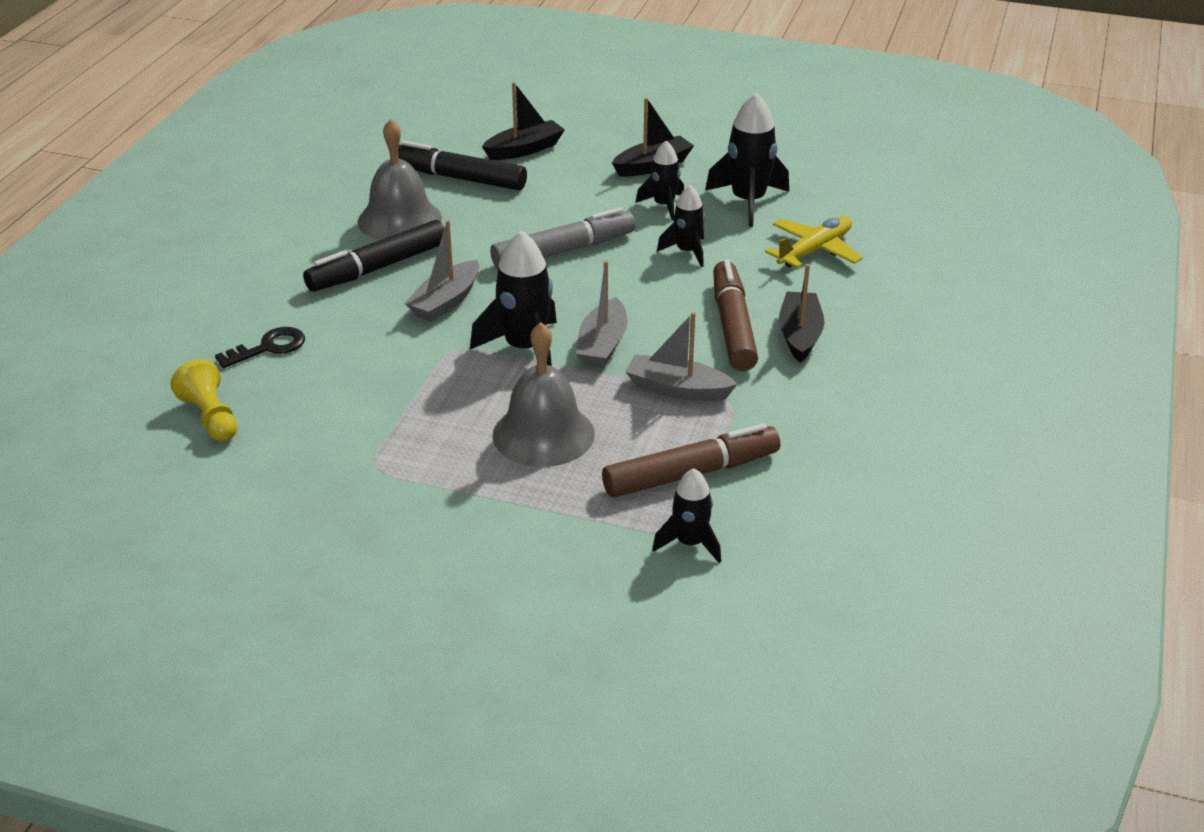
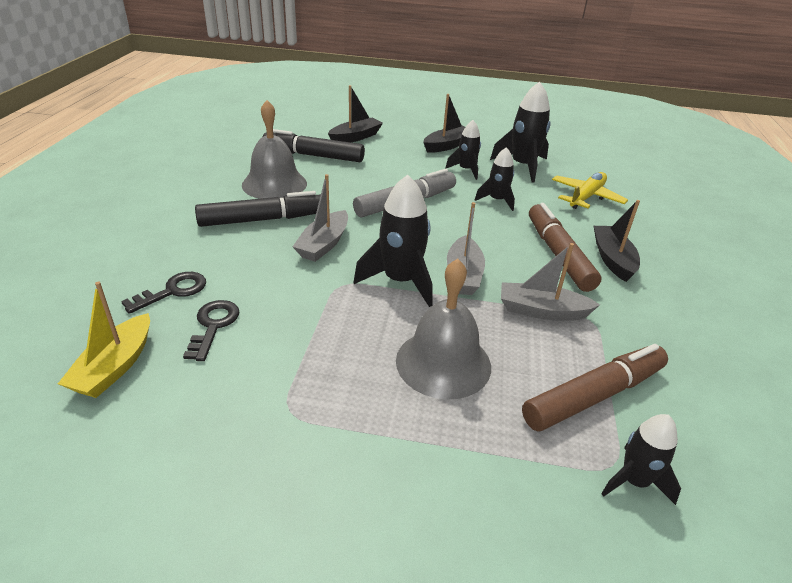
camera: 10 degrees left, 0 degrees up
(210, 417) = (115, 367): yellow pawn -> yellow boat
(309, 385) = (213, 325): none -> black key
(377, 268) = (262, 220): black marker -> black marker turned 150 degrees counterclockwise

